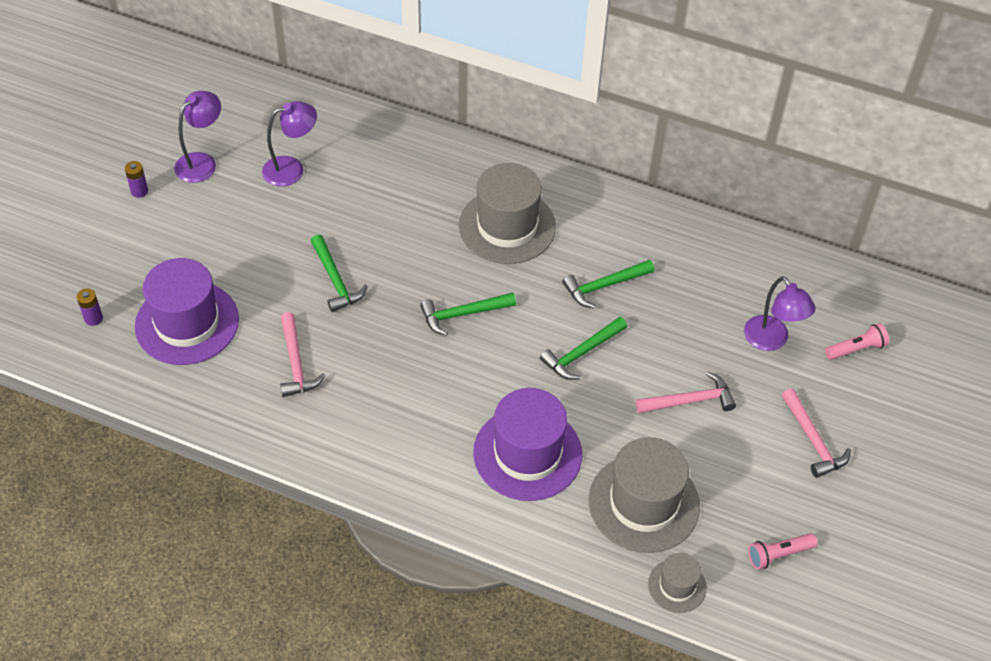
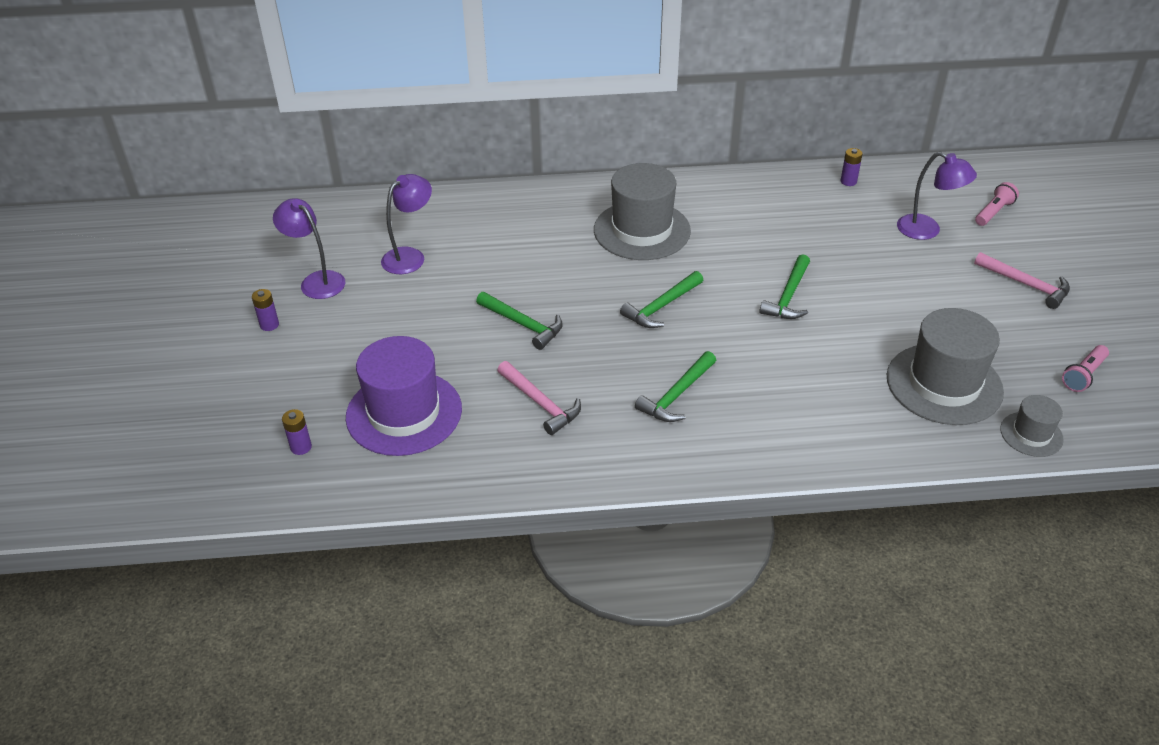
camera: 25 degrees left, 10 degrees down
(202, 162) = (316, 281): purple lamp -> purple lamp turned 60 degrees counterclockwise
(527, 453) = (813, 388): purple hat -> none
(604, 286) = (761, 242): green hammer -> green hammer (676, 395)
(690, 401) = (907, 295): pink hammer -> none
(743, 253) = (848, 181): none -> purple battery

